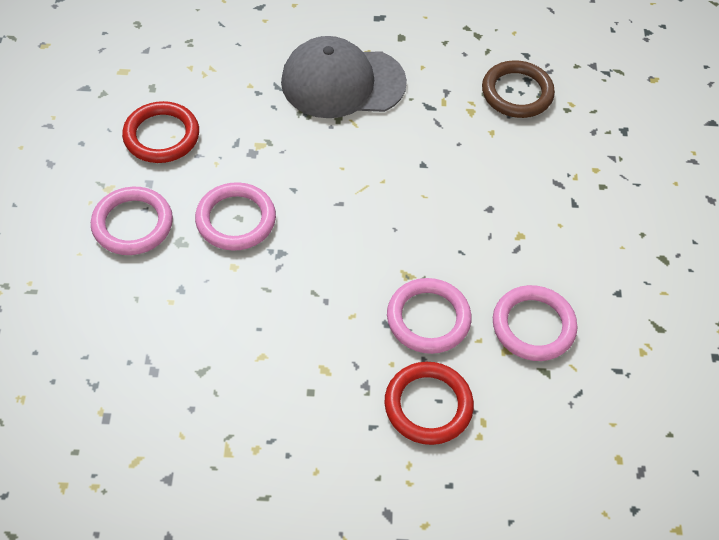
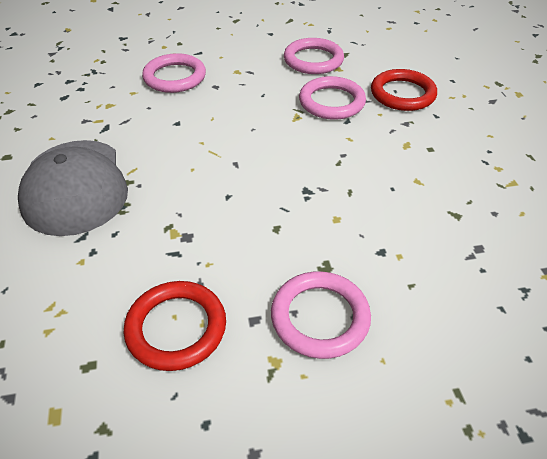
camera: 100 degrees left, 10 degrees down
(236, 220) = (280, 229): pink ring -> pink ring (175, 77)
(517, 93) = (85, 84): brown ring -> none

